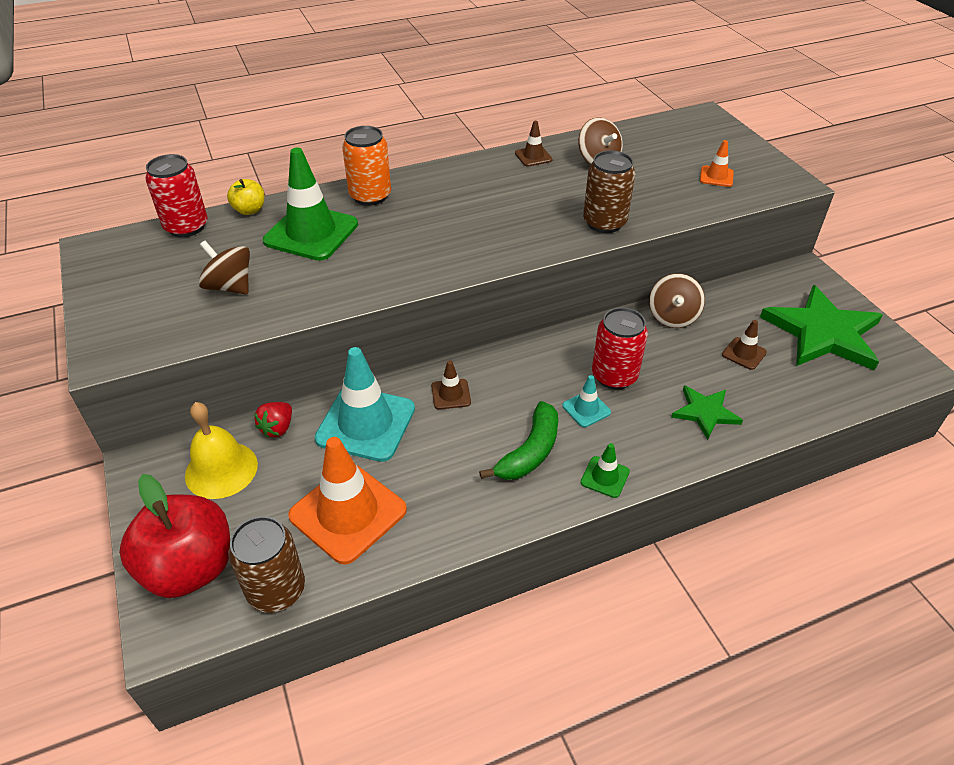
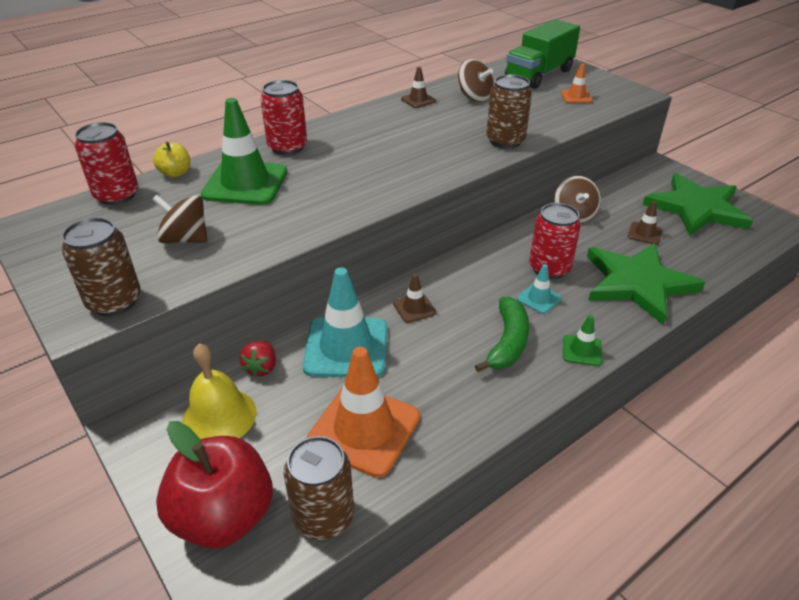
camera: 15 degrees left, 5 degrees down
(142, 342) = (114, 301): none -> brown can
(370, 196) = (287, 147): orange can -> red can
(687, 141) = (539, 75): none -> green truck
(705, 412) = (637, 283): green star -> green star, size x1.92

